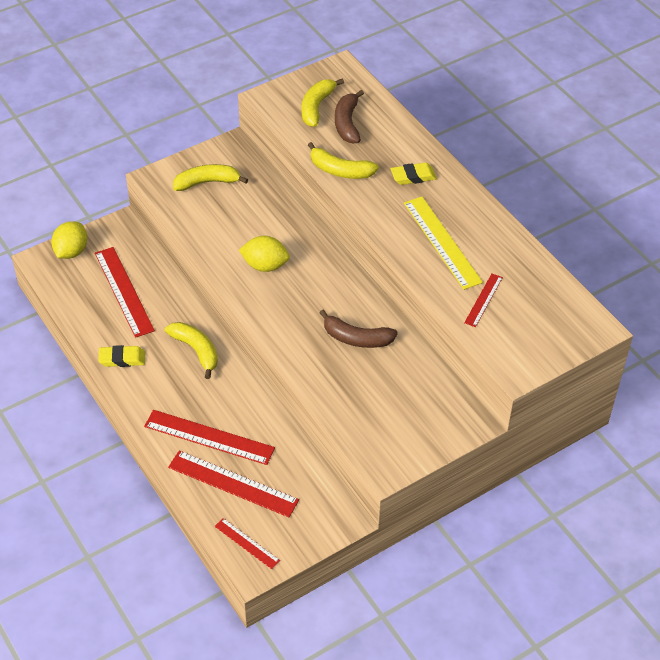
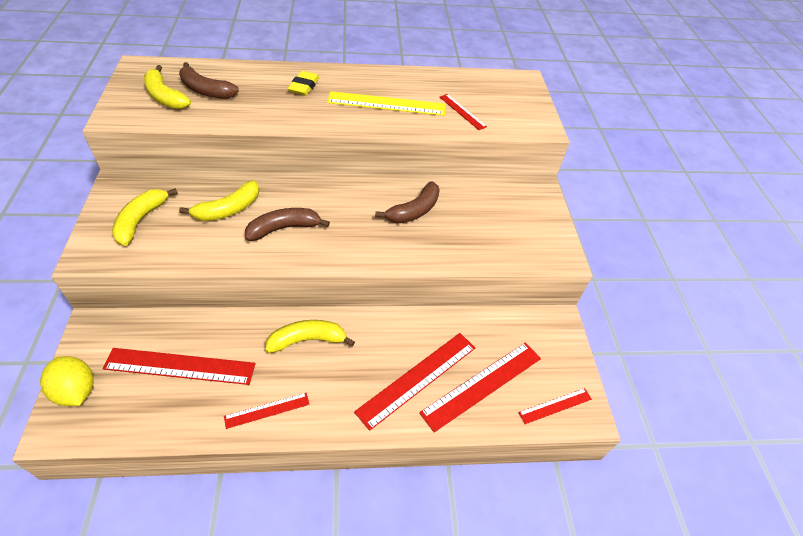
camera: 65 degrees left, 0 degrees up
(122, 359) = (267, 410): yellow eraser -> red ruler
(265, 265) = (284, 228): yellow lemon -> brown banana
(340, 170) = (254, 117): yellow banana -> yellow banana (228, 209)

